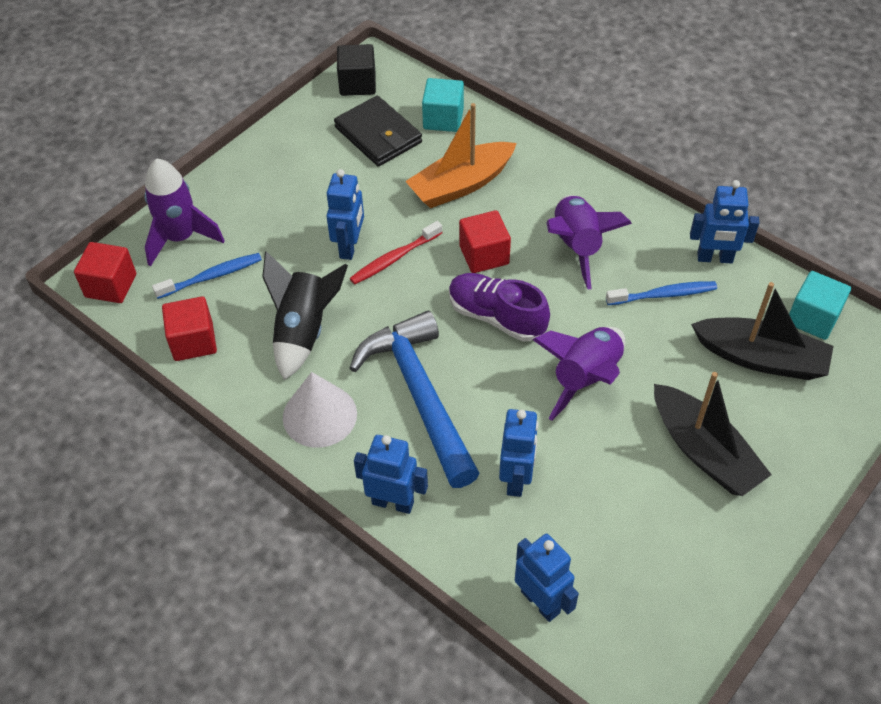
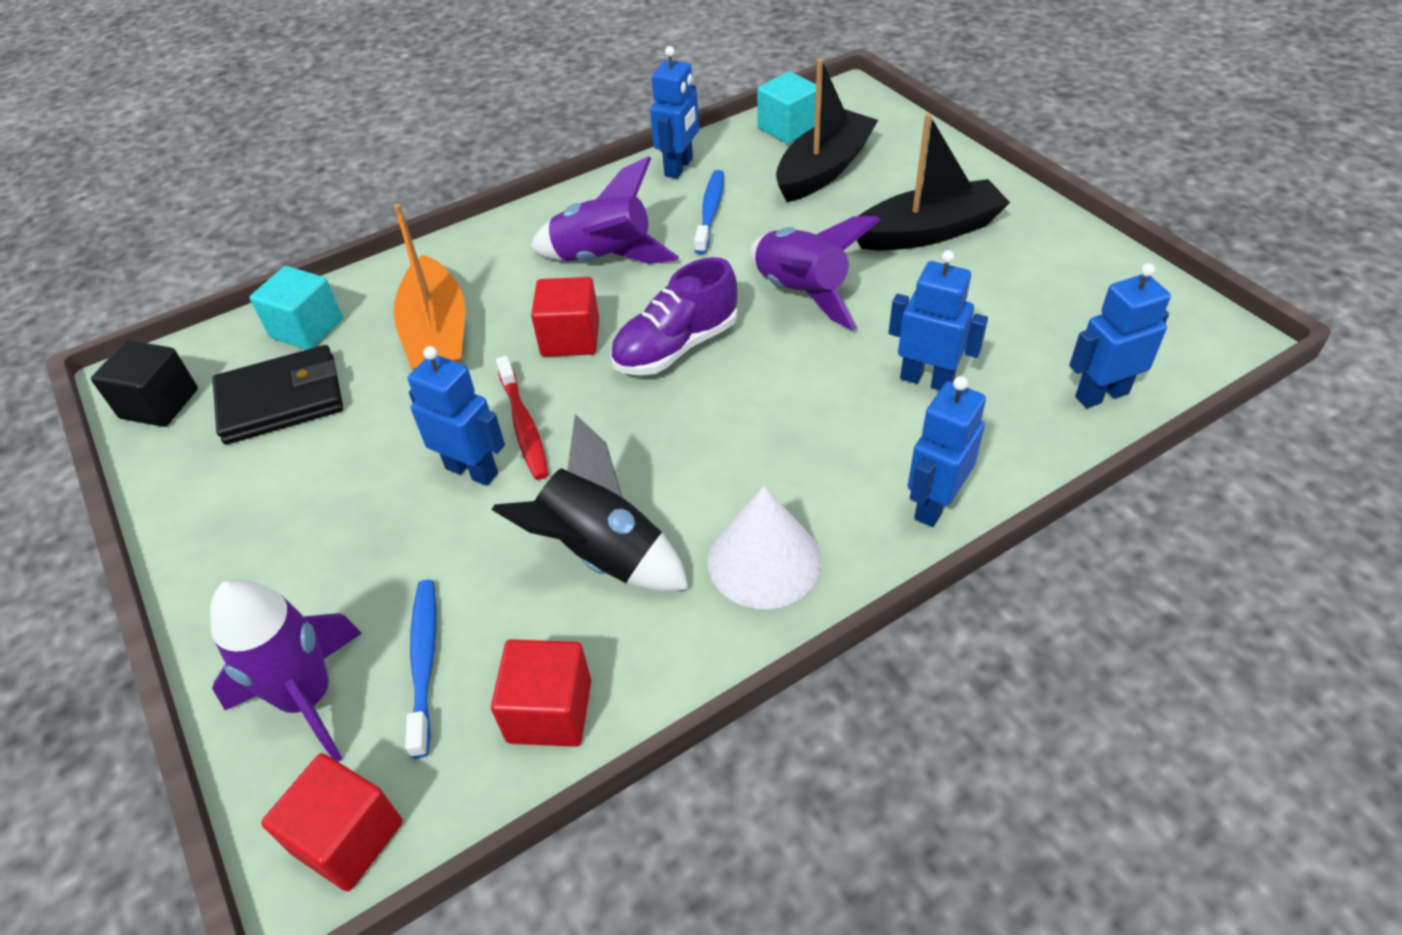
camera: 70 degrees left, 5 degrees down
(420, 395) = (770, 443): blue hammer -> none

